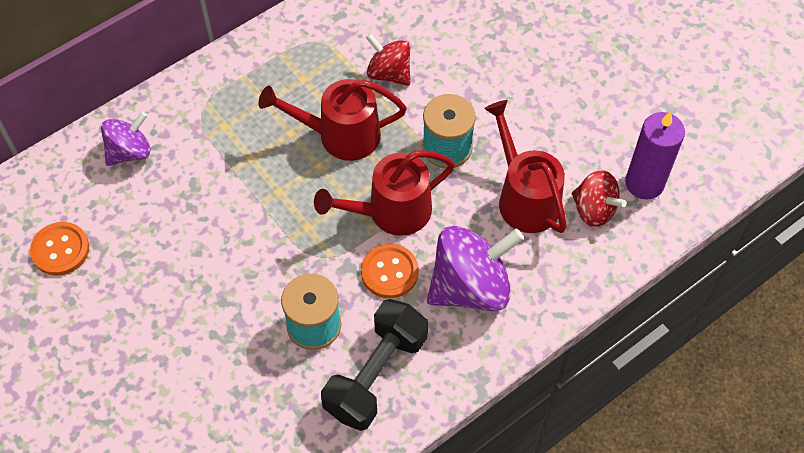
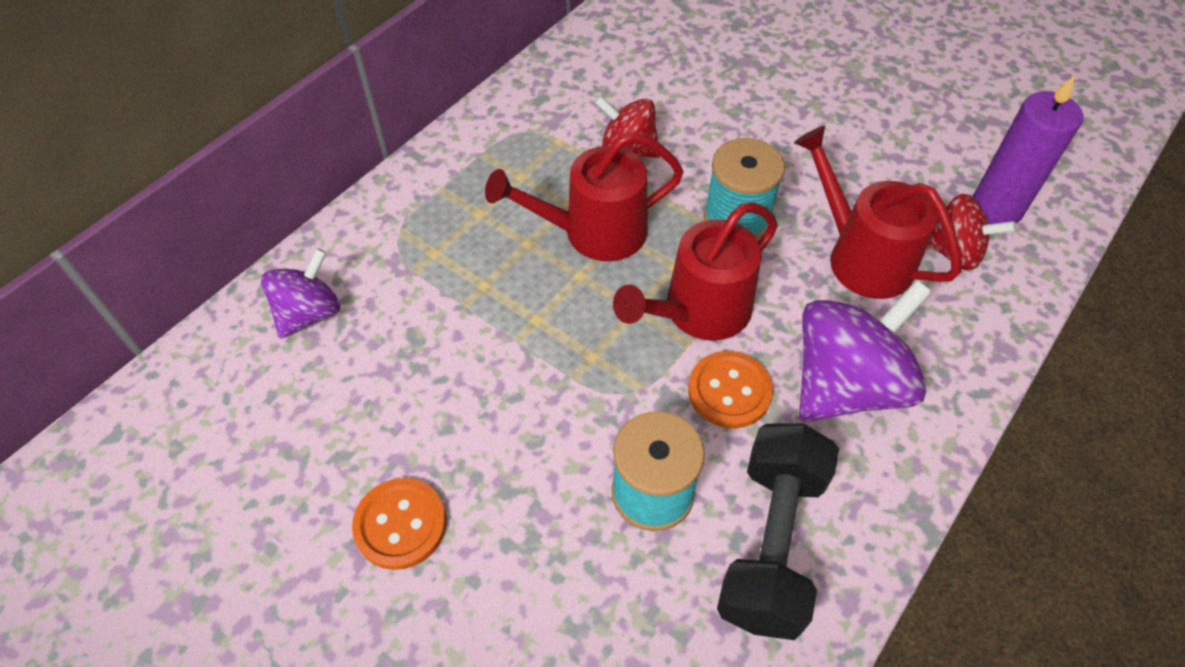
camera: 15 degrees left, 5 degrees down
(60, 250) = (235, 473): orange button -> orange button (400, 524)

